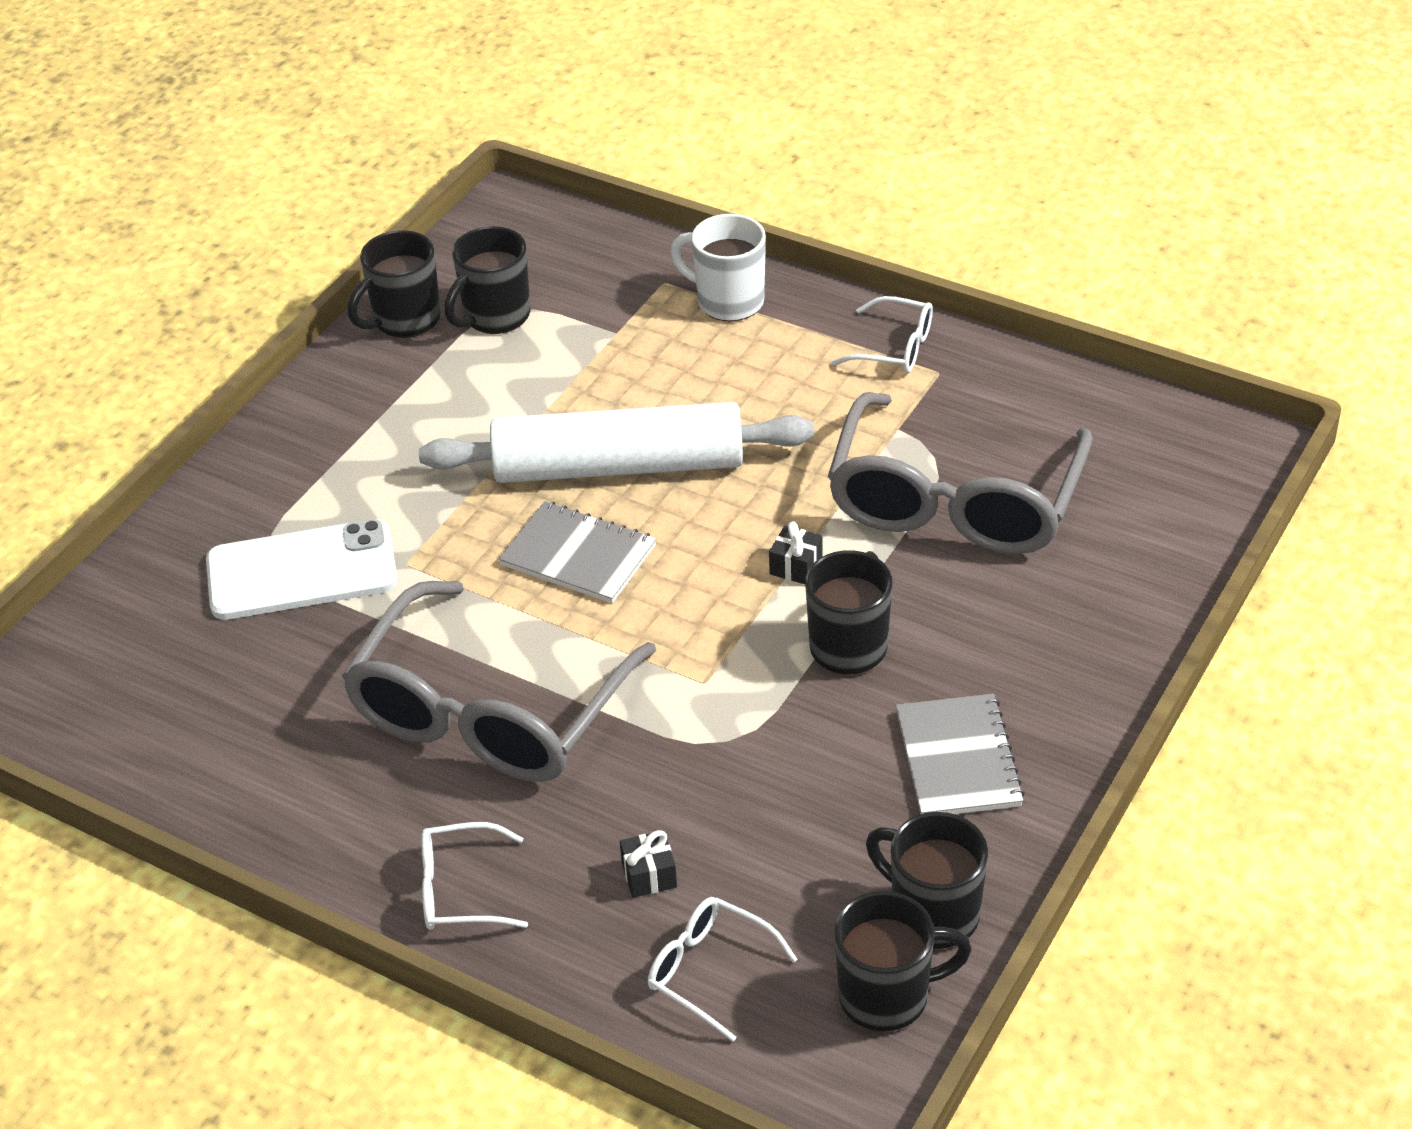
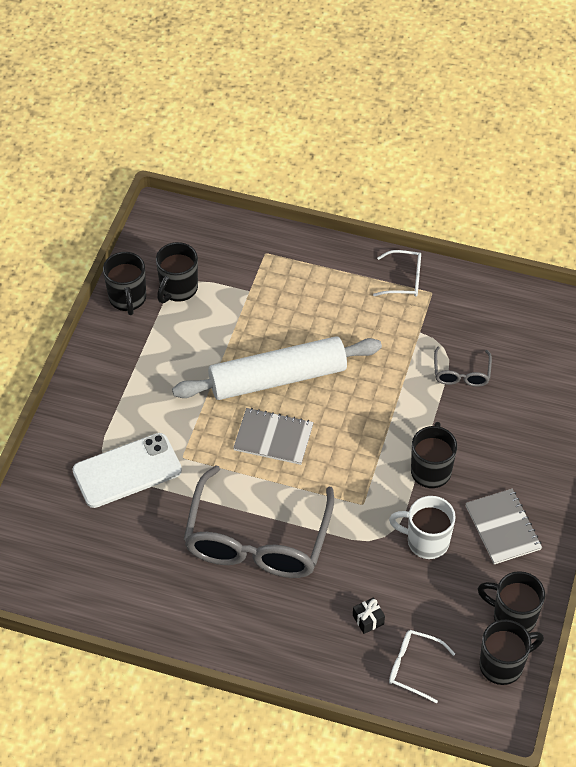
camera: 15 degrees left, 10 degrees up
(405, 320) = (127, 299): black mug -> black mug turned 45 degrees counterclockwise
(459, 890) = (275, 645): white glasses -> none
(728, 301) = (305, 261): white mug -> white mug (426, 541)
(796, 566) = (390, 426): black gift -> none
(954, 501) = (461, 374): grey glasses -> grey glasses, size x0.44

